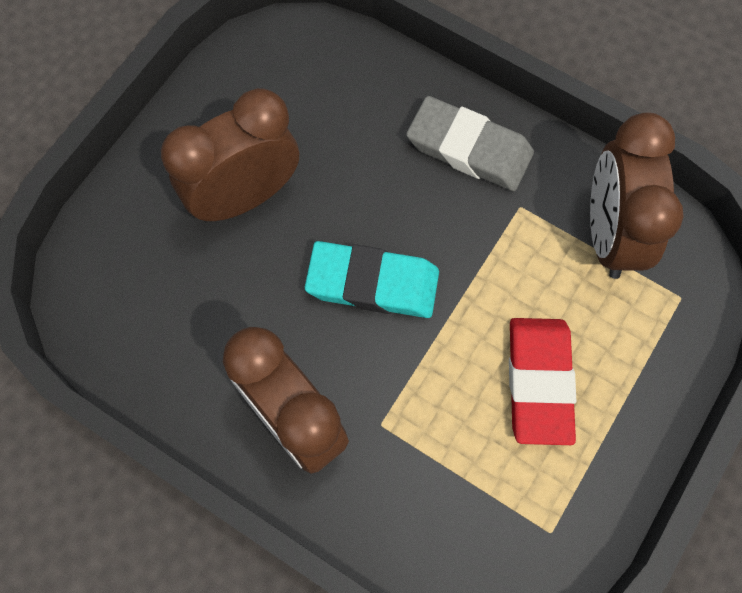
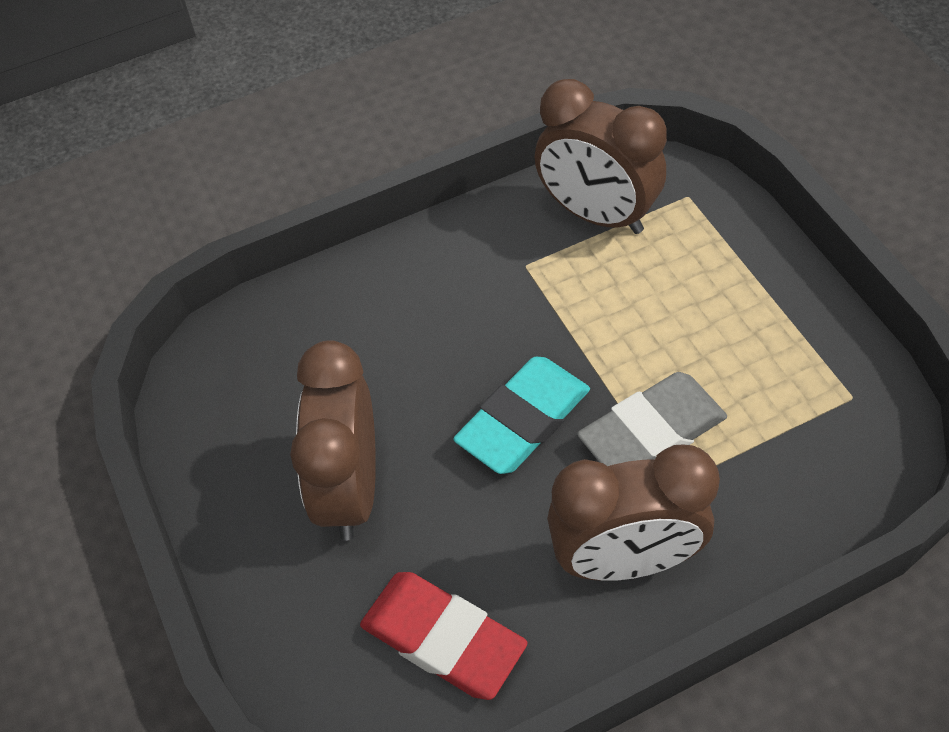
camera: 55 degrees left, 15 degrees down
(469, 148) = (439, 275): grey eraser -> grey eraser (652, 431)
(539, 382) = (705, 335): red eraser -> red eraser (443, 638)

